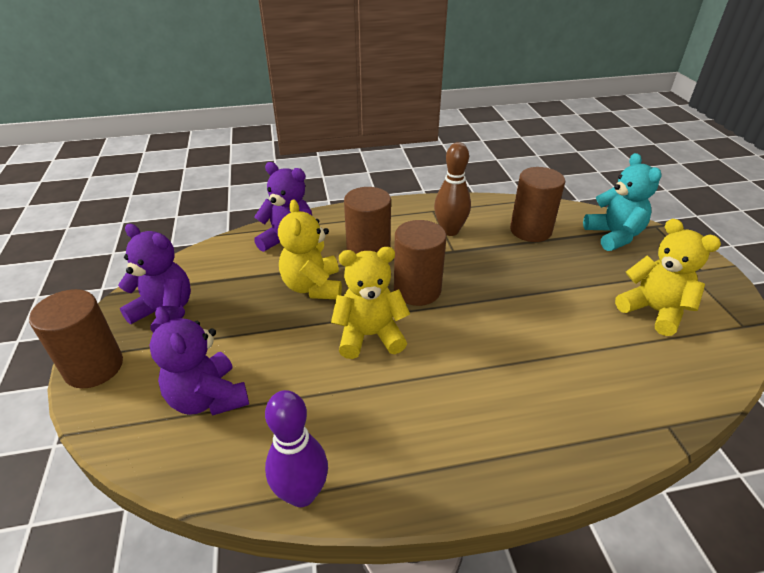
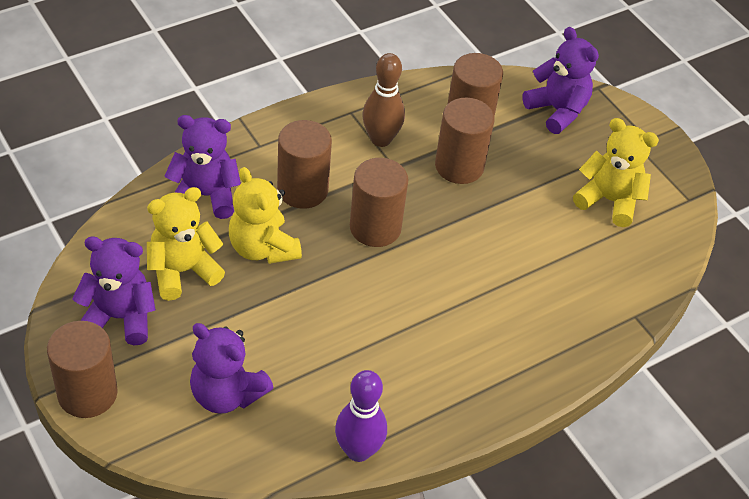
camera: 25 degrees left, 10 degrees up
(370, 336) = (349, 292): yellow teddy bear -> yellow teddy bear (183, 271)
(511, 259) = (459, 166): none -> brown cylinder
(614, 236) = (557, 111): turquoise teddy bear -> purple teddy bear

